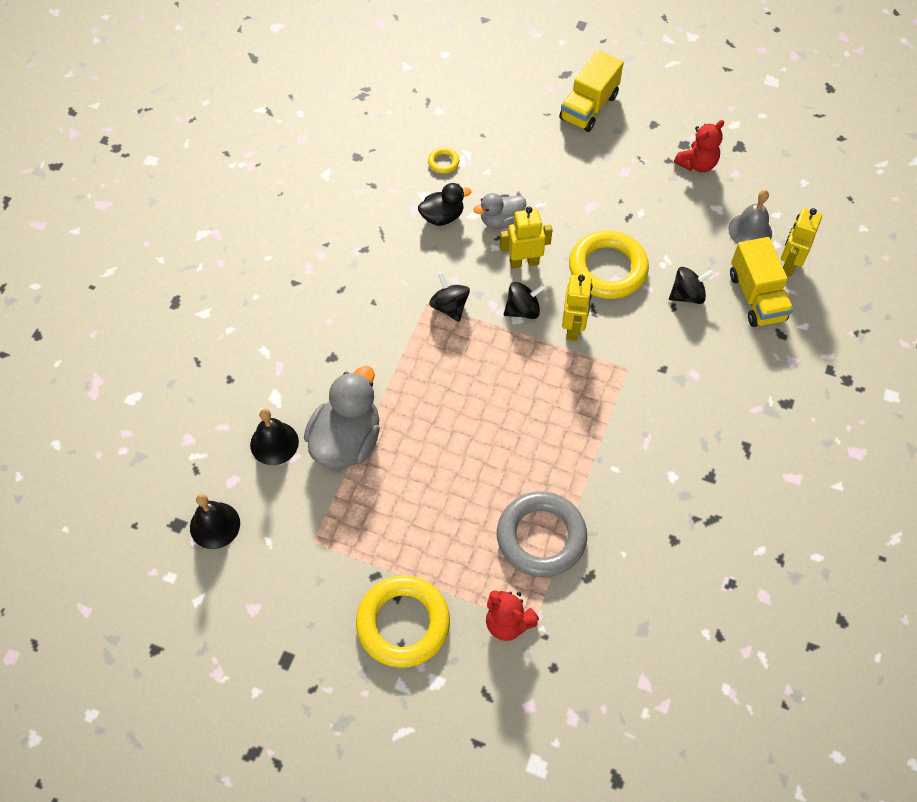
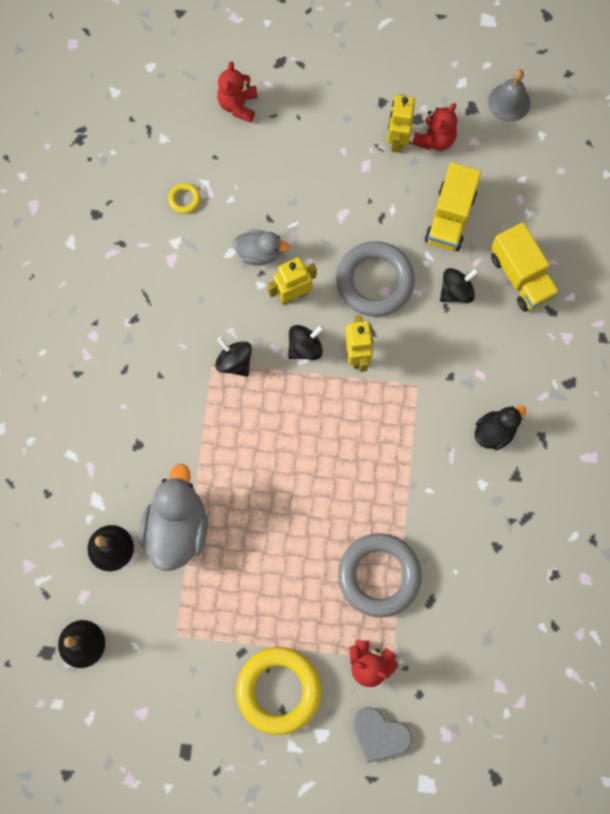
camera: 15 degrees left, 15 degrees up
(442, 217) = (200, 263): black duck -> black duck (494, 432)
(499, 698) = (380, 735): none -> grey heart
(501, 221) = (259, 253): grey duck -> grey duck turned 135 degrees counterclockwise
(516, 99) = (238, 105): none -> red teddy bear
(589, 107) = (313, 97): yellow truck -> yellow truck (450, 218)
(607, 269) = (374, 281): yellow ring -> grey ring
(750, 231) = (501, 204): grey bell -> grey bell (509, 102)
(789, 264) = (544, 232): yellow robot -> yellow robot (397, 140)

